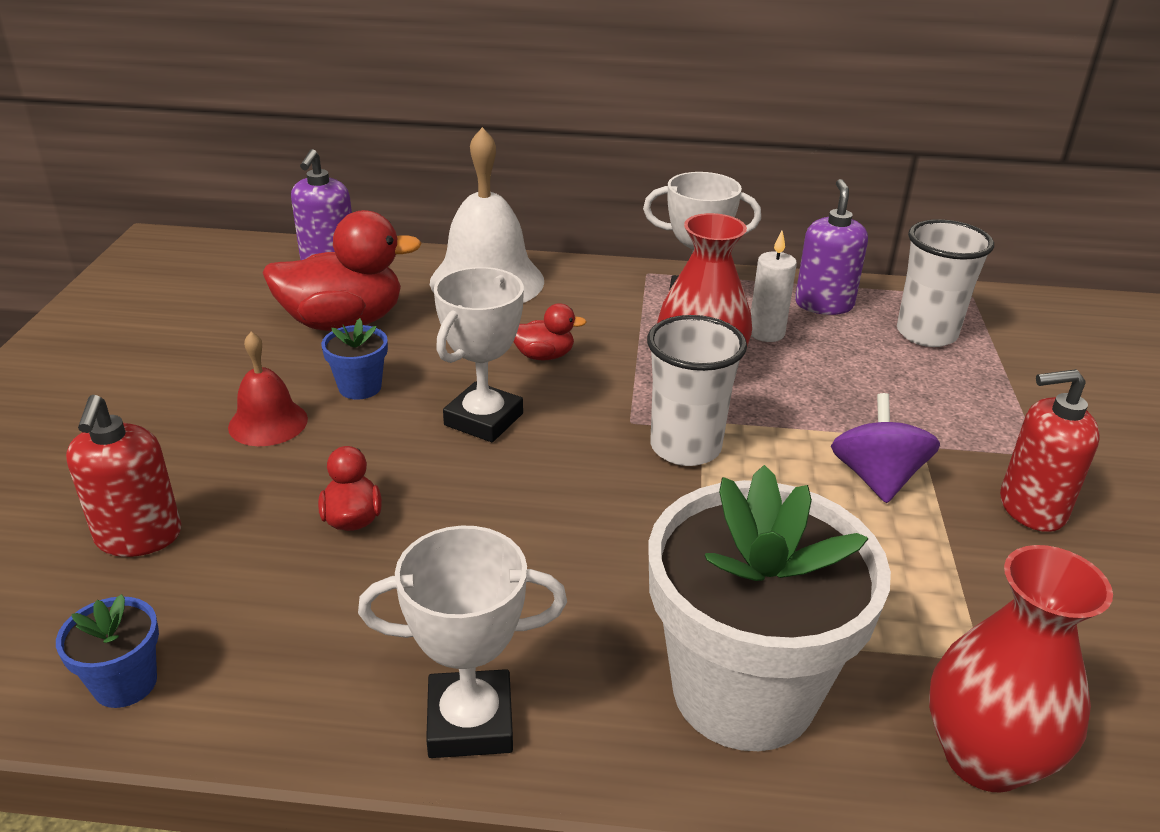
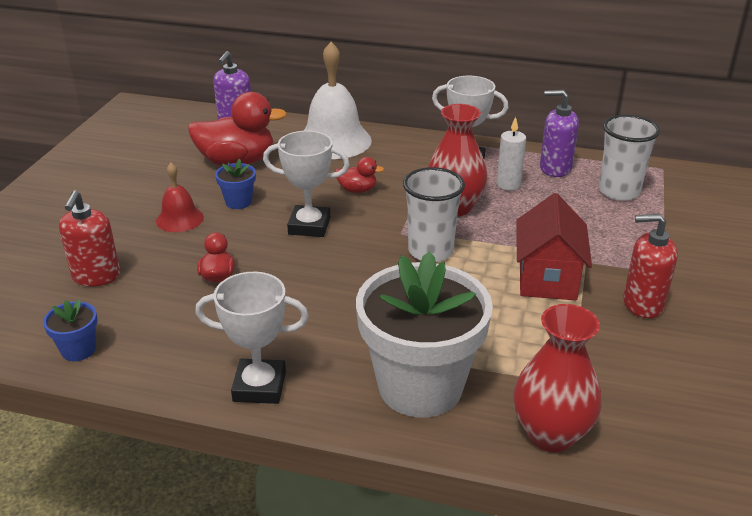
camera: 10 degrees right, 0 degrees up
(483, 419) = (309, 226): white trophy -> white trophy turned 60 degrees clockwise
(824, 304) = (555, 168): purple soap dispenser -> purple soap dispenser turned 90 degrees counterclockwise
(876, 478) = (547, 278): purple spinning top -> red house

